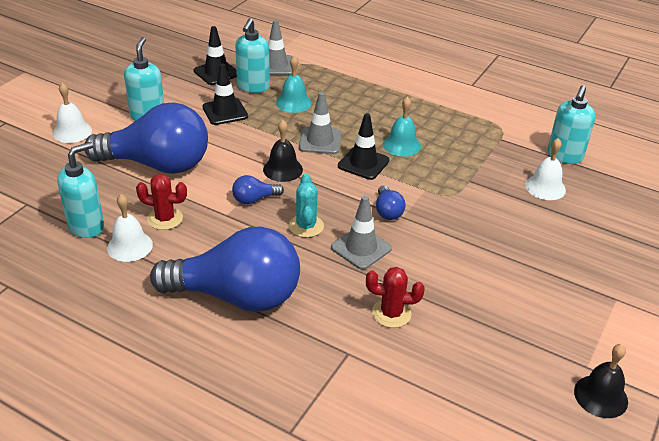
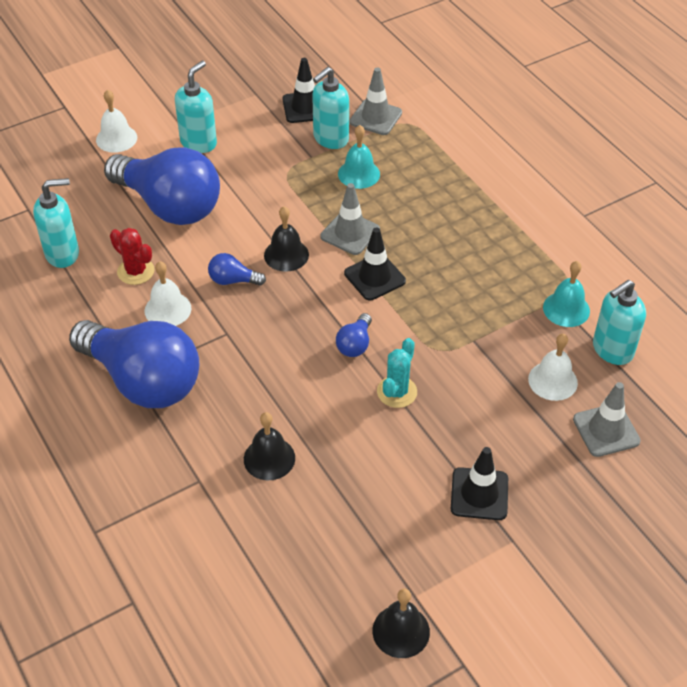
camera: 30 degrees right, 10 degrees up
(130, 246) = (86, 290): white bell -> white bell (168, 309)
(225, 112) = (278, 162): black traffic cone -> black traffic cone (479, 494)
(306, 226) = (260, 330): turquoise cactus -> turquoise cactus (397, 392)
(361, 248) = (295, 376): grey traffic cone -> grey traffic cone (606, 430)
(391, 313) = (269, 458): red cactus -> black bell
(401, 145) = (434, 269): turquoise bell -> turquoise bell (566, 309)

